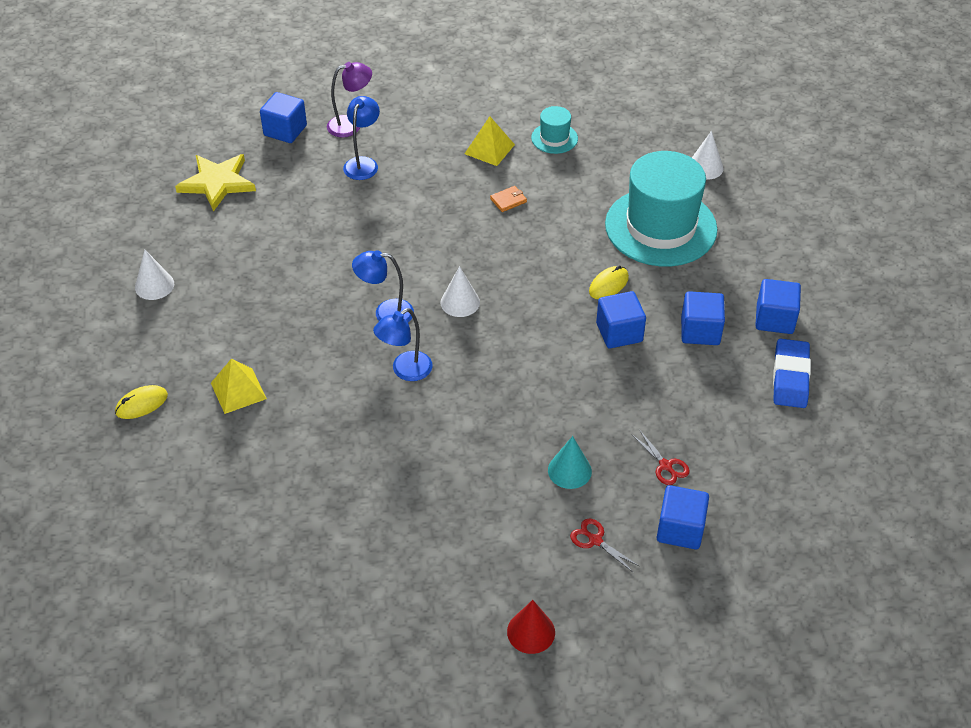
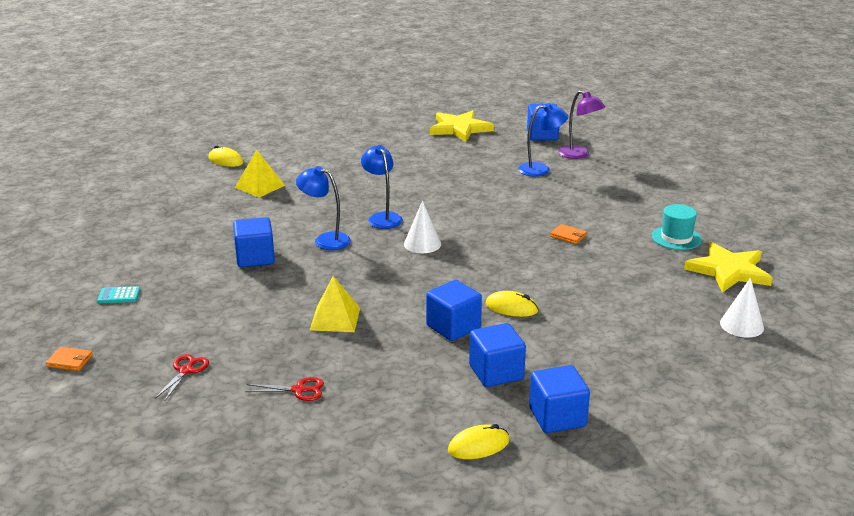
camera: 65 degrees right, 20 degrees down
(154, 285) = (338, 136): white cone -> none
(420, 569) = (119, 295): none -> turquoise calculator
(489, 149) = (623, 213): yellow pyramid -> yellow pyramid (335, 319)
(531, 632) = (70, 361): red cone -> orange wallet
(569, 470) = (262, 339): turquoise cone -> none
(624, 135) = (729, 271): none -> yellow star
(660, 227) = (621, 318): turquoise hat -> none
(665, 465) = (298, 390): red scissors -> red scissors turned 120 degrees counterclockwise
(680, 529) = (221, 416): blue cube -> blue cube (255, 258)
(790, 377) = (478, 446): blue eraser -> yellow mouse

